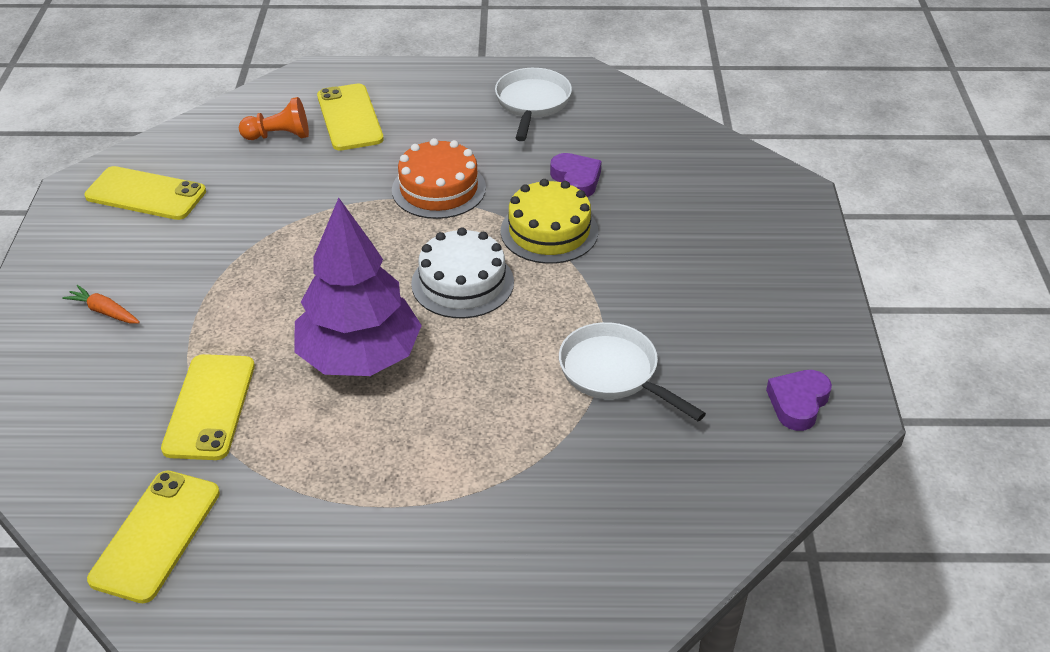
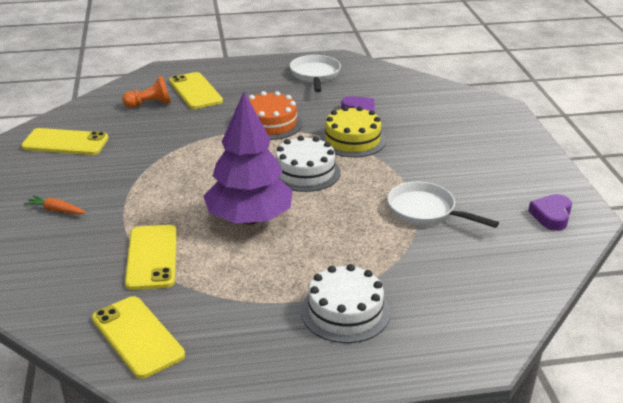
camera: 10 degrees left, 10 degrees down
(156, 535) = (137, 336): yellow phone -> yellow phone turned 45 degrees counterclockwise
(444, 533) = (345, 312): none -> white cake

